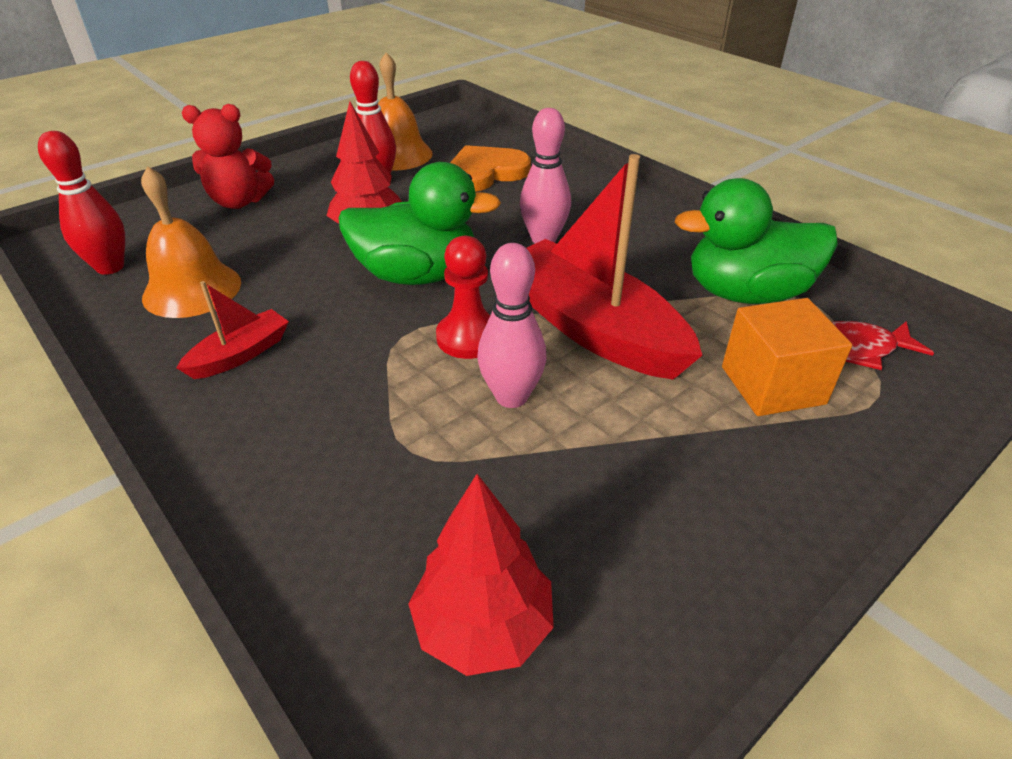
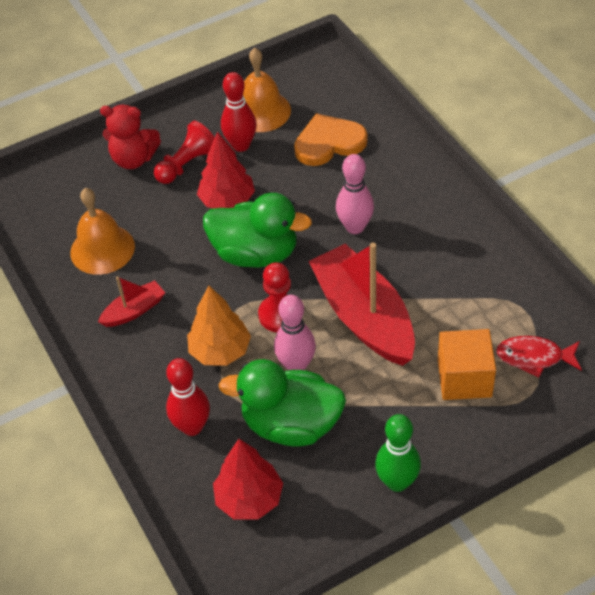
camera: 15 degrees right, 10 degrees up
(110, 267) = (46, 221): red bowling pin -> red bowling pin (192, 427)
(311, 201) = (187, 164): none -> red pawn
(385, 391) = (220, 351): none -> orange tree
(745, 293) = (484, 299): green duck -> green duck (291, 425)
(747, 552) = (397, 482): none -> green bowling pin

